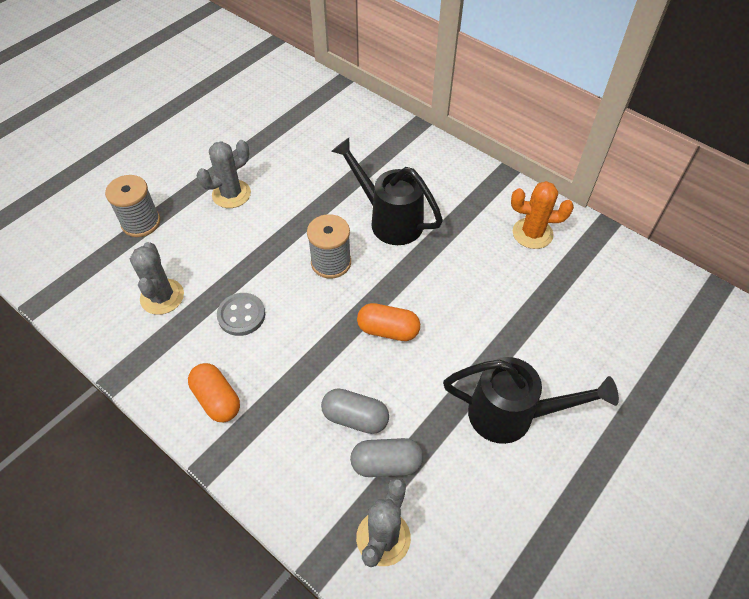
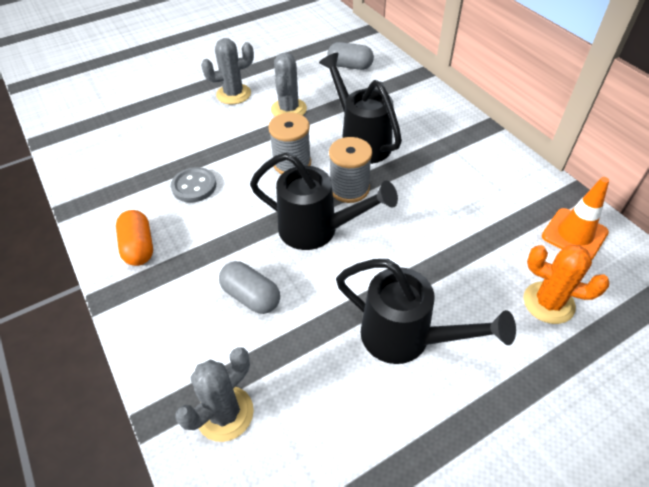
camera: 20 degrees right, 5 degrees down
(141, 222) = (151, 100): grey spool -> grey spool (349, 189)
(162, 297) = (138, 157): grey cactus -> grey cactus (289, 109)
(386, 463) = (260, 345): grey capsule -> grey capsule (350, 66)
(388, 330) = (317, 230): orange capsule -> black watering can
(532, 233) = (496, 181): orange cactus -> orange cactus (548, 303)
(617, 271) = (574, 234): none -> orange traffic cone

